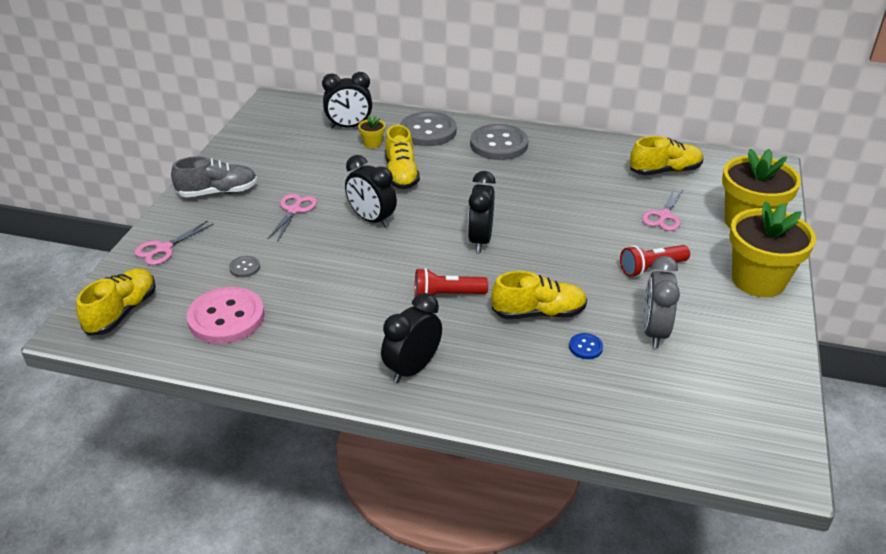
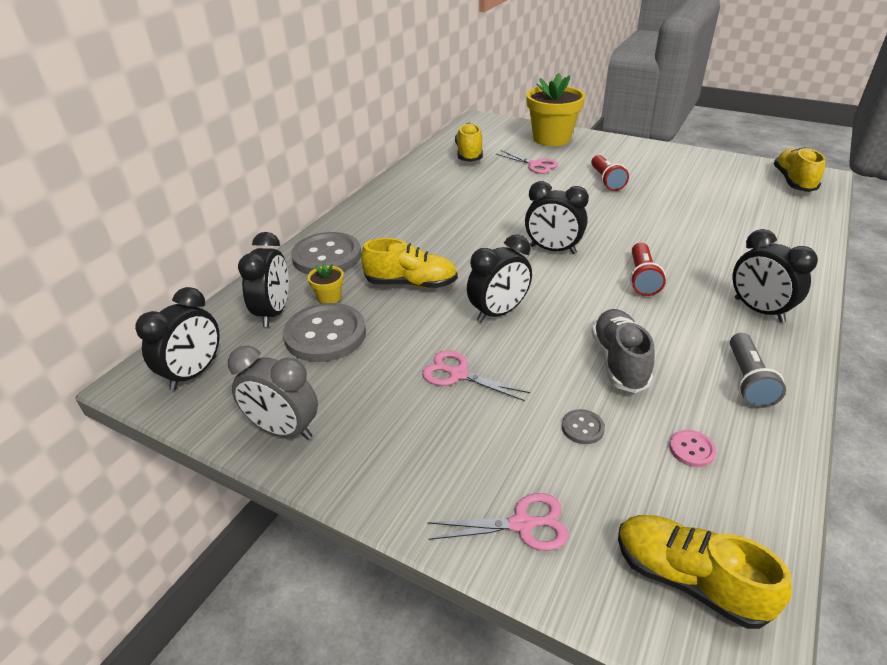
camera: 75 degrees left, 0 degrees up
(164, 249) = (522, 524): pink scissors -> pink scissors turned 60 degrees counterclockwise
(218, 192) = (381, 453): grey shoe -> grey shoe (619, 361)
(226, 317) = (691, 449): pink button -> pink button, size x0.43
(281, 115) = (194, 373): none -> black clock
(306, 352) = (747, 380): none -> grey flashlight
(499, 144) = (382, 218): grey button -> grey button (325, 335)
(538, 313) = (667, 235): yellow shoe -> yellow shoe (793, 181)
(585, 347) = (711, 222): blue button -> none
(654, 332) = (687, 193): grey clock -> grey clock (284, 430)
(758, 280) = (624, 148): yellow flower pot -> none

